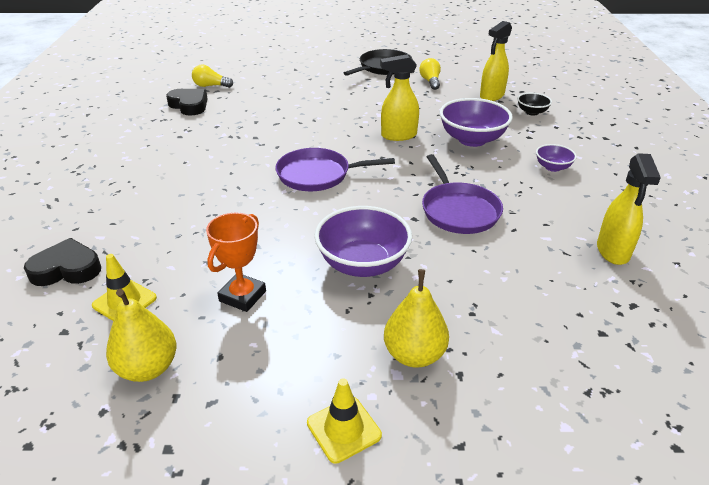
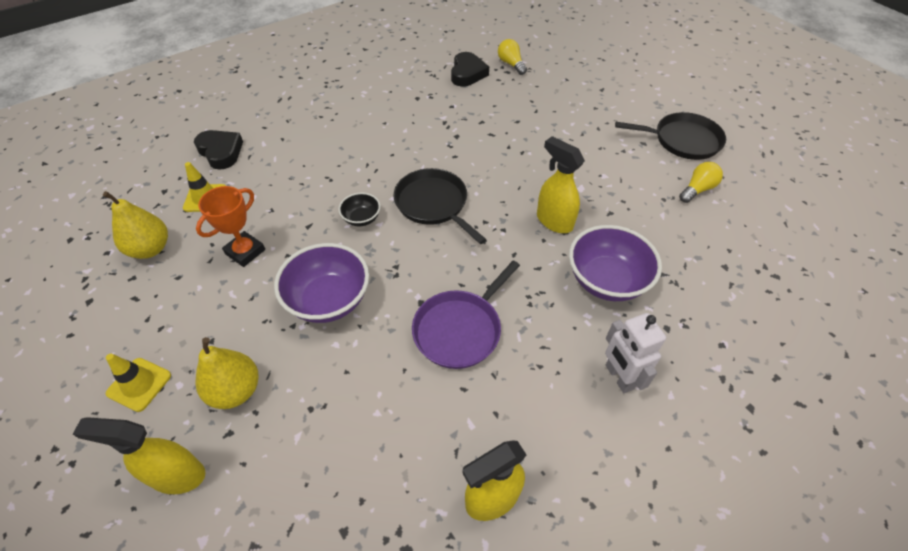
camera: 55 degrees right, 15 degrees up
(242, 296) = (245, 252): orange trophy -> orange trophy turned 45 degrees counterclockwise
(317, 175) = (433, 204): purple pan -> black pan
(491, 96) = (727, 254): yellow spray bottle -> yellow spray bottle (177, 475)
(532, 112) = (731, 307): black bowl -> black bowl (361, 219)
(552, 167) = (619, 377): purple bowl -> white robot

